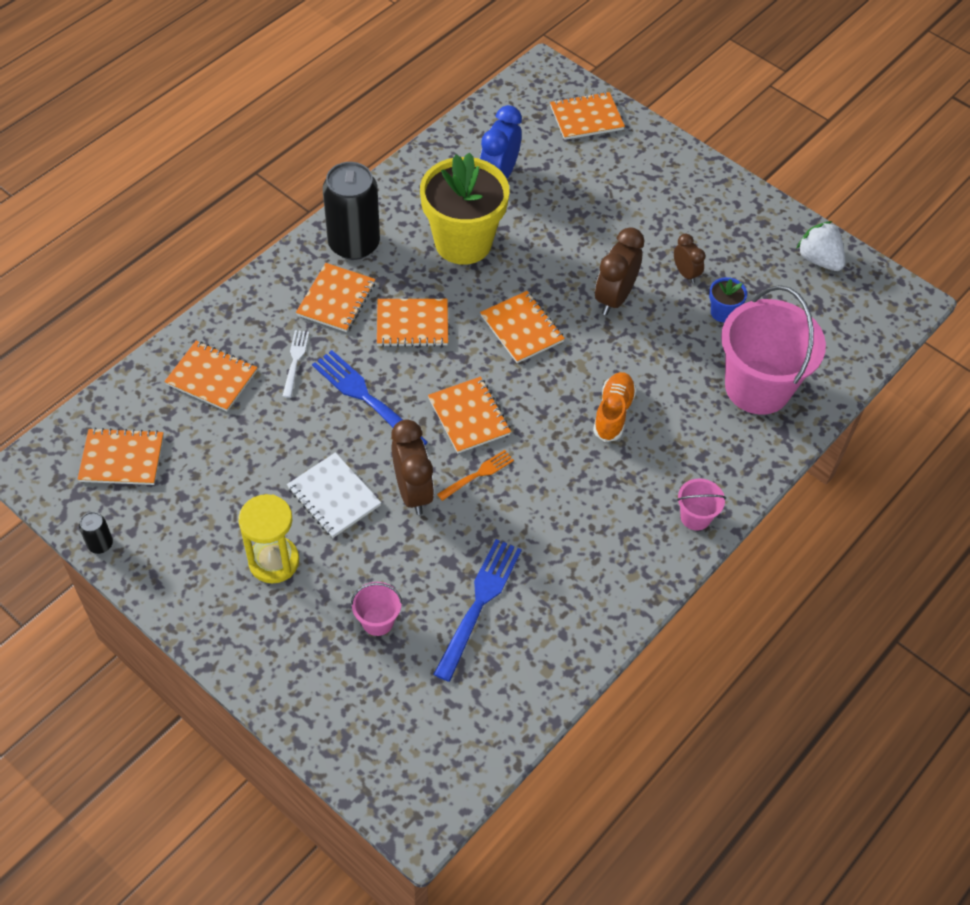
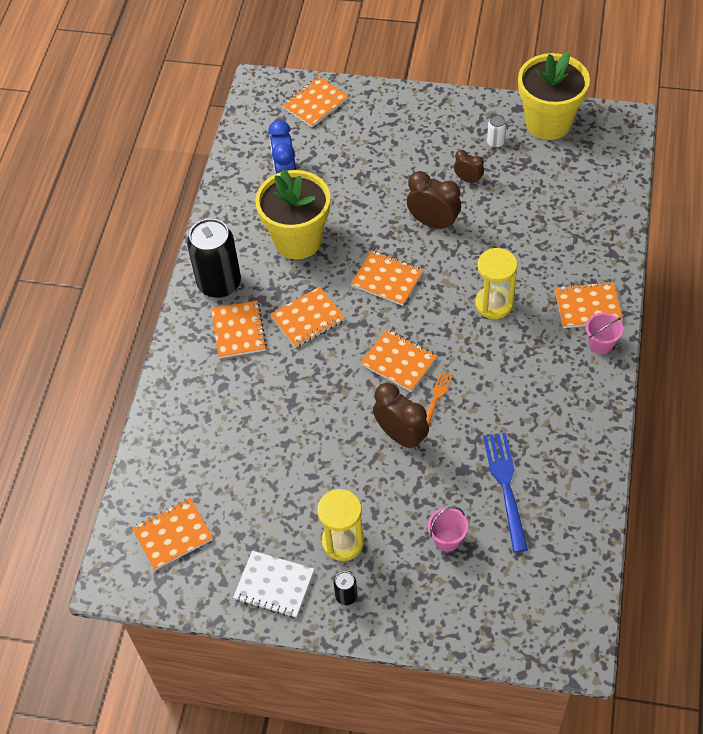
camera: 25 degrees left, 0 degrees up
(100, 544) = (207, 605): black can -> black can (346, 596)
(212, 377) = (192, 438): orange notebook -> orange notebook (587, 306)
(295, 361) = (244, 392): white fork -> none
(334, 497) = (349, 472): white notebook -> white notebook (274, 585)
(366, 398) = (316, 389): blue fork -> none
(613, 413) = (494, 304): orange shoe -> yellow hourglass
(614, 298) = (433, 223): brown clock -> brown clock turned 120 degrees clockwise
(722, 312) = (513, 194): blue flower pot -> none
(745, 251) = (495, 142): none -> white can
(757, 387) = (574, 233): pink bucket -> none
(819, 259) = (548, 123): white strawberry -> yellow flower pot

